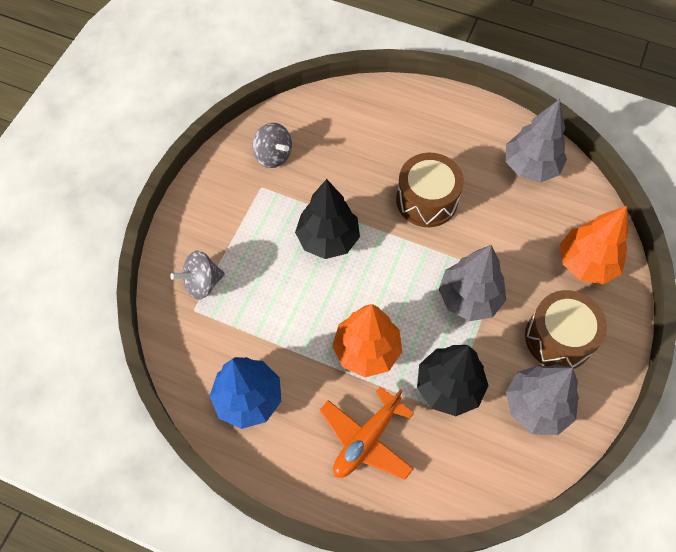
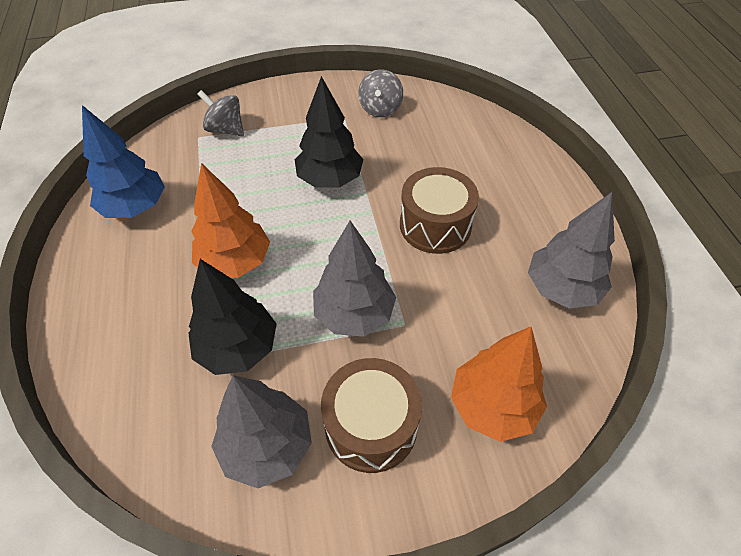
camera: 55 degrees right, 10 degrees down
(366, 439) = (139, 309): orange plane -> none

